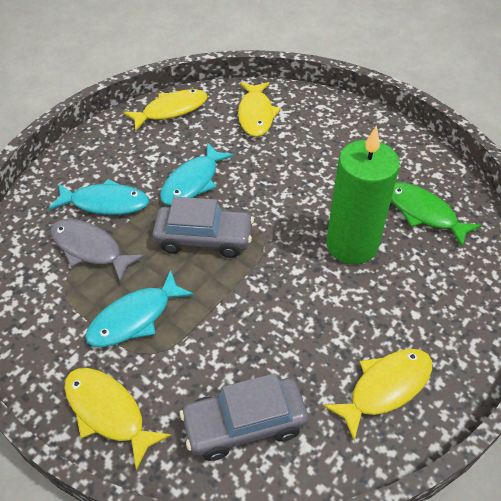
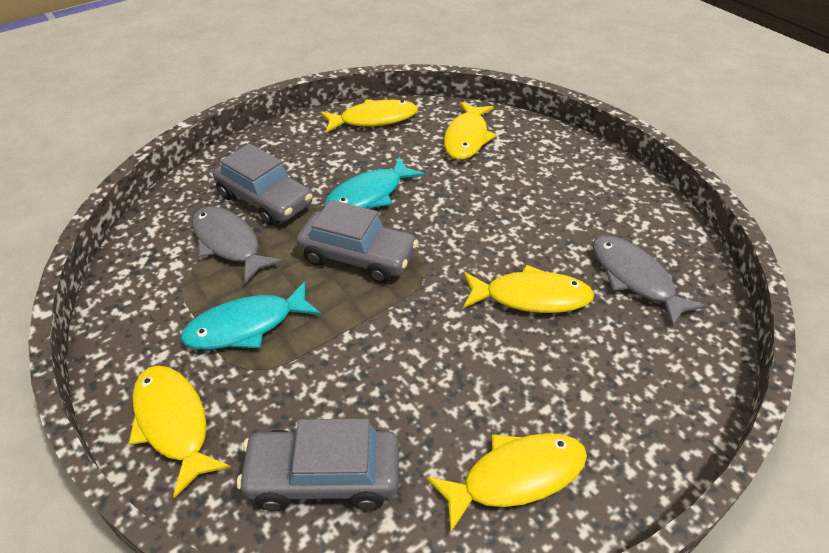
camera: 15 degrees right, 5 degrees down
(105, 203) = (265, 200): turquoise fish -> grey car
(352, 244) = (531, 297): green candle -> yellow fish
(423, 213) = (635, 278): green fish -> grey fish

